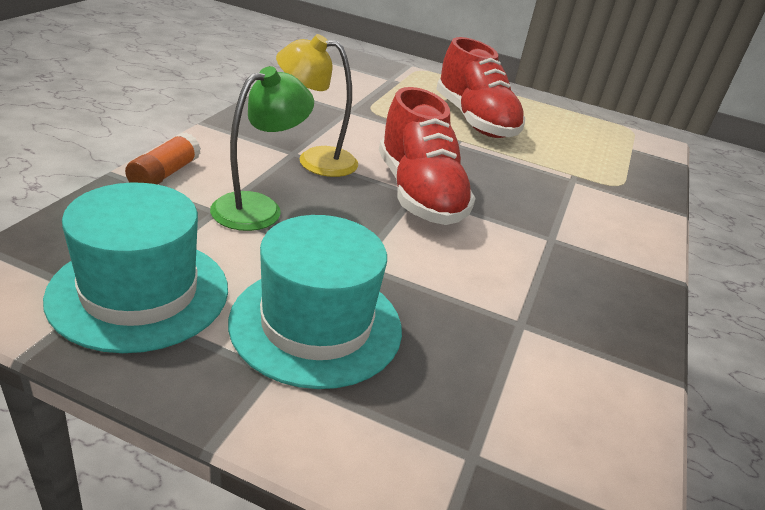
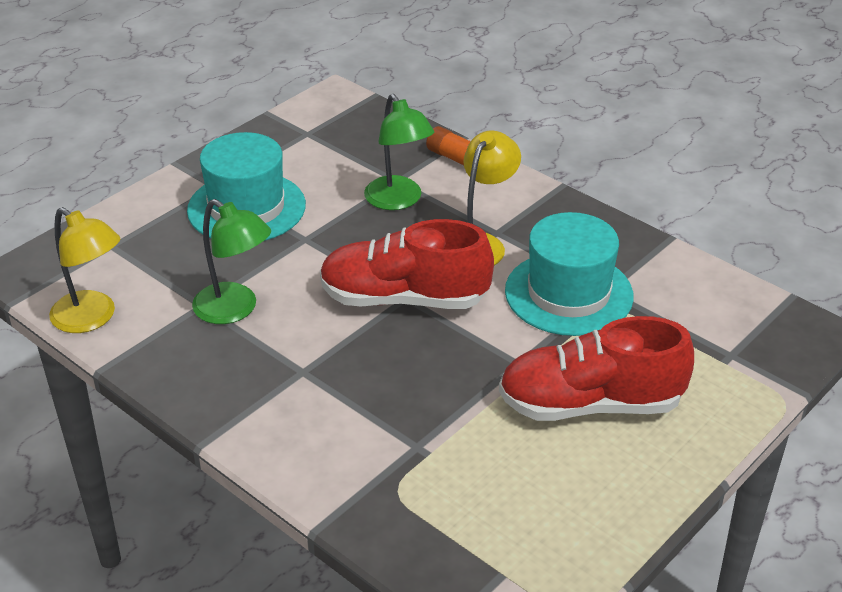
camera: 115 degrees right, 5 degrees up
(139, 292) = (307, 145): turquoise hat -> turquoise hat (568, 293)
(509, 295) = (235, 310): none -> green lamp
(621, 421) = (92, 318): none -> yellow lamp

